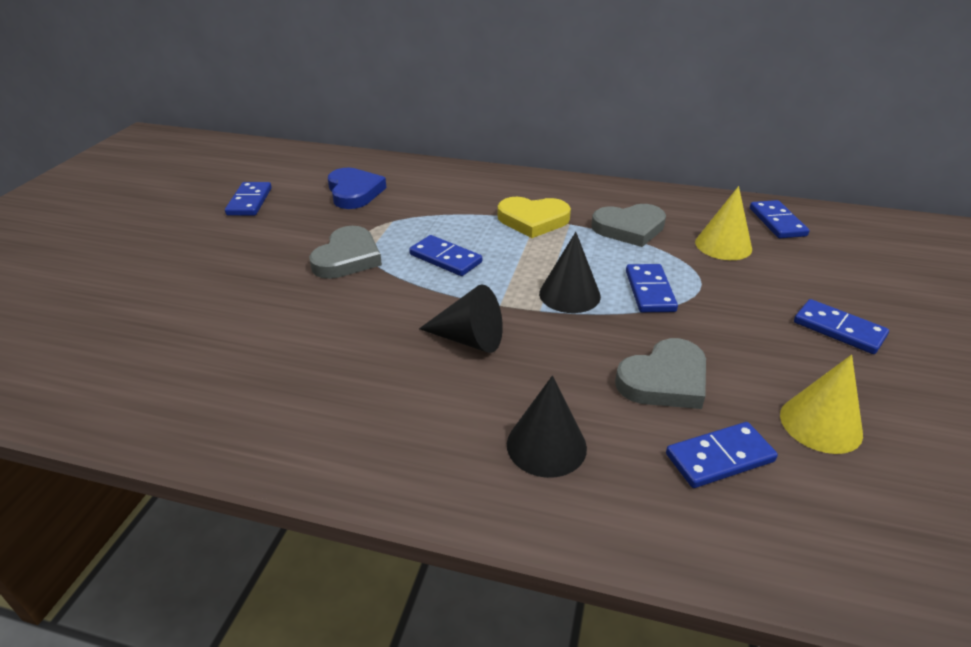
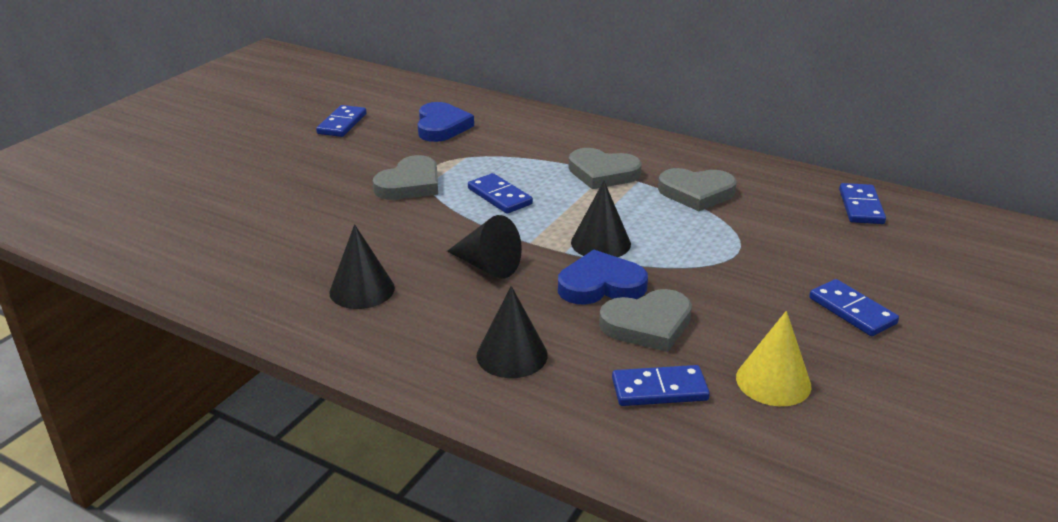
camera: 15 degrees right, 5 degrees down
(344, 392) = (362, 290): none -> black cone
(533, 220) = (602, 173): yellow heart -> grey heart
(594, 342) = (601, 285): none -> blue heart
(649, 291) = (681, 251): blue domino -> none
(723, 245) = (785, 221): yellow cone -> none

